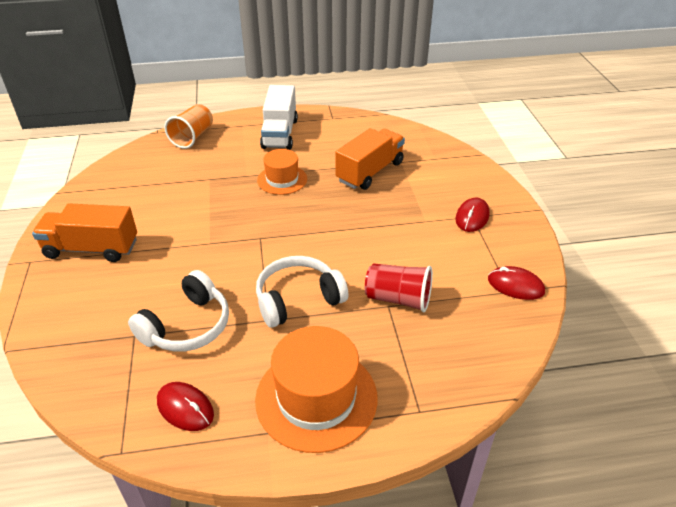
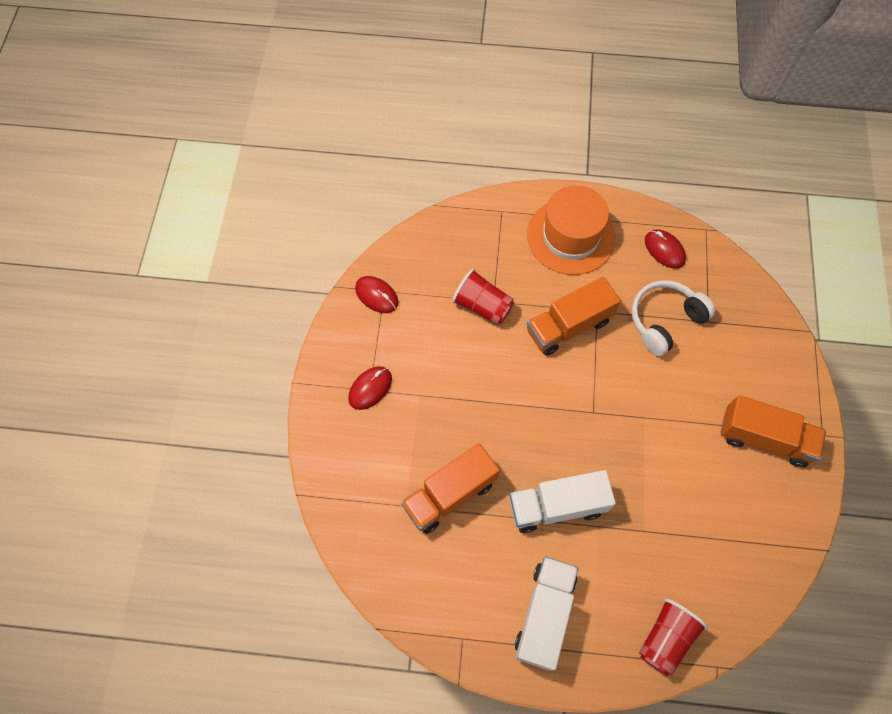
camera: 165 degrees left, 25 degrees up
(193, 137) = (665, 638): orange cup -> red cup
(282, 179) = (557, 506): orange hat -> white truck
(298, 299) = (568, 326): white headphones -> orange truck

